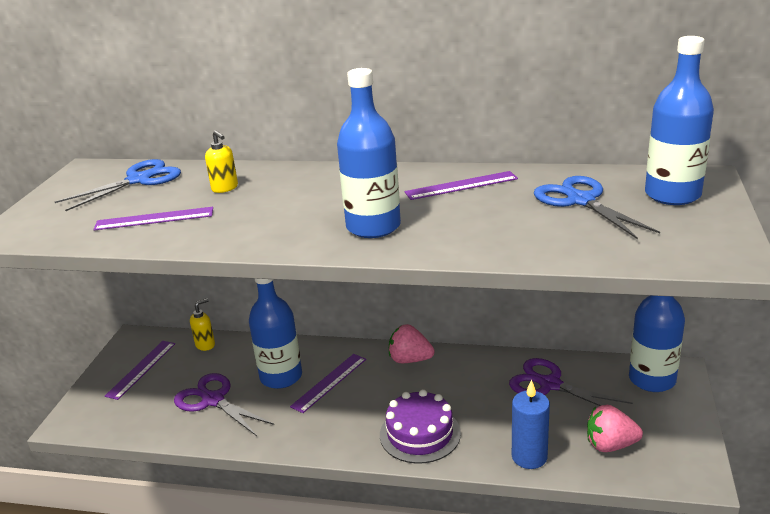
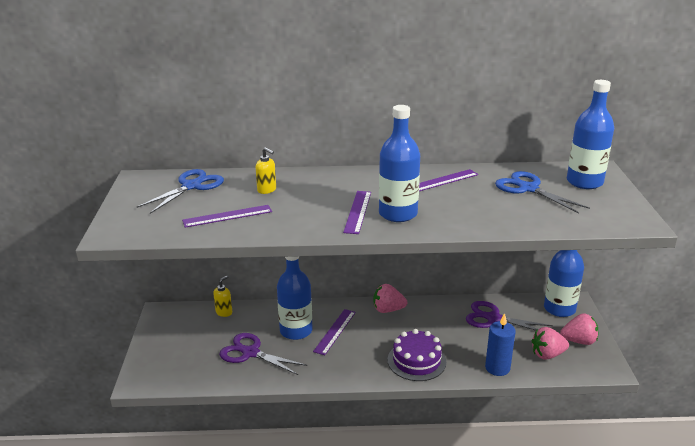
camera: 15 degrees left, 0 degrees up
(141, 369) = (180, 335): purple ruler -> purple ruler (358, 211)
(665, 430) = (579, 341): none -> pink strawberry

